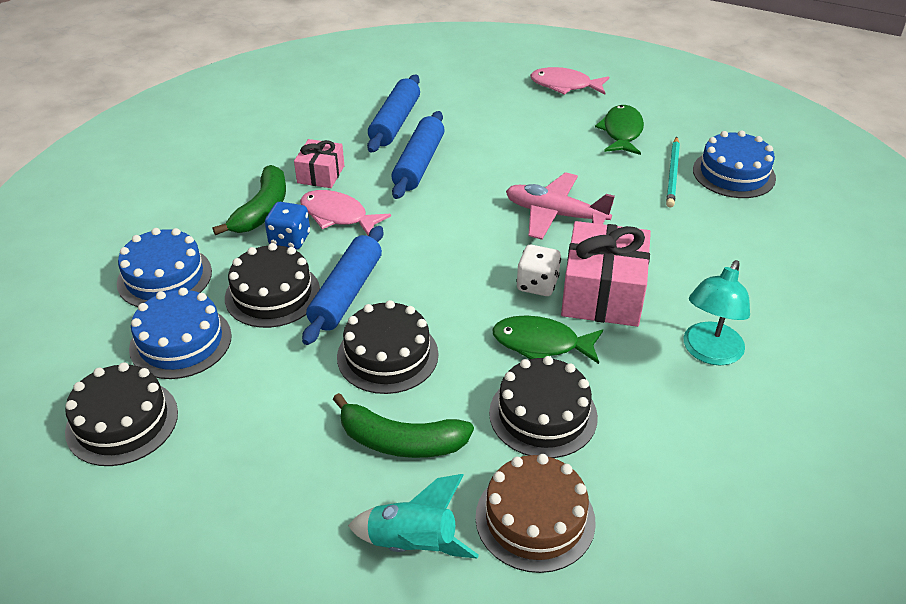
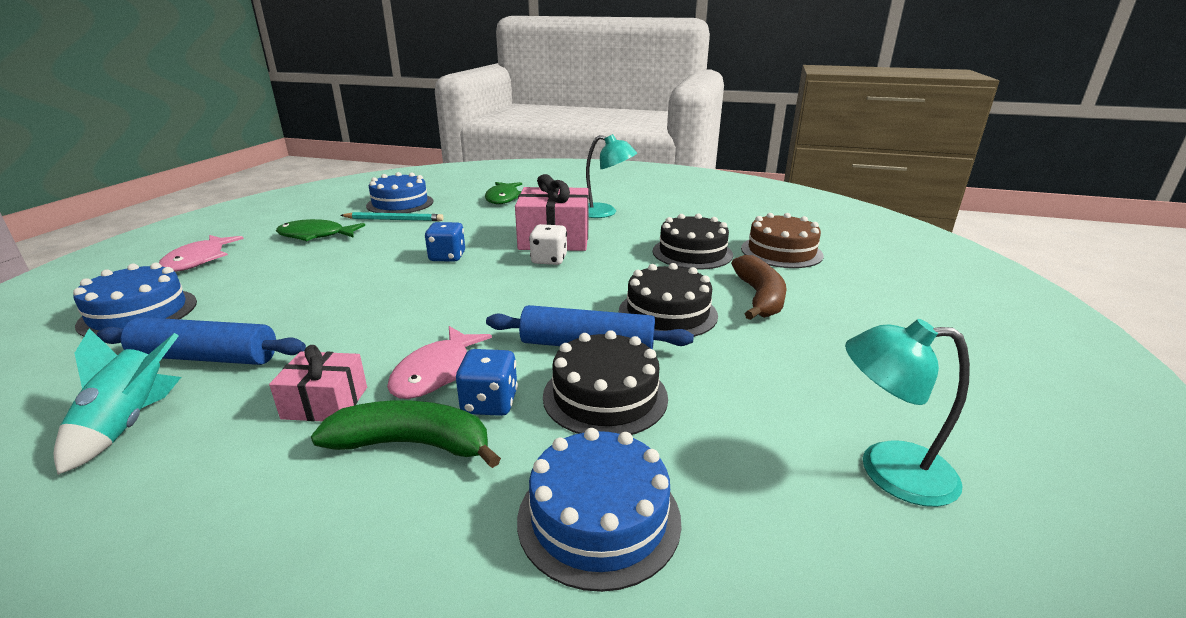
camera: 100 degrees left, 15 degrees down
(122, 422) = (888, 470): black cake -> turquoise lamp
(180, 342) = (726, 456): blue cake -> blue cake (138, 313)
(400, 441) = (759, 297): green banana -> brown banana
(413, 544) = (842, 285): turquoise rocket -> turquoise rocket (128, 424)
(419, 164) = (329, 329): blue rolling pin -> none
(541, 344) = (620, 256): green fish -> green fish (503, 198)
(555, 214) = (447, 257): pink plane -> blue dice

